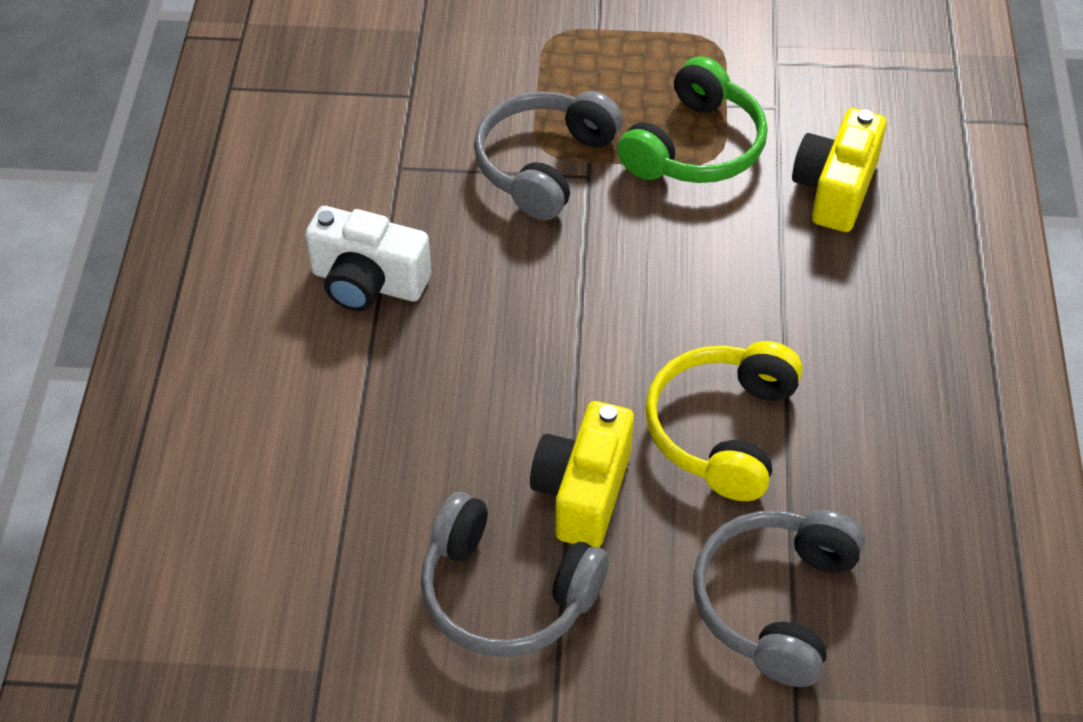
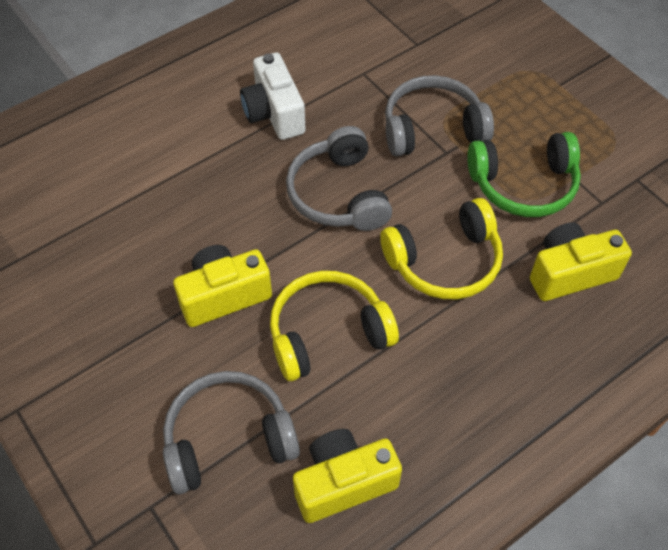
camera: 50 degrees right, 5 degrees up
(505, 594) = (127, 305): grey headphones -> grey headphones (338, 194)
(727, 274) = (445, 262): none -> yellow headphones
(912, 533) = (343, 482): none -> yellow camera

